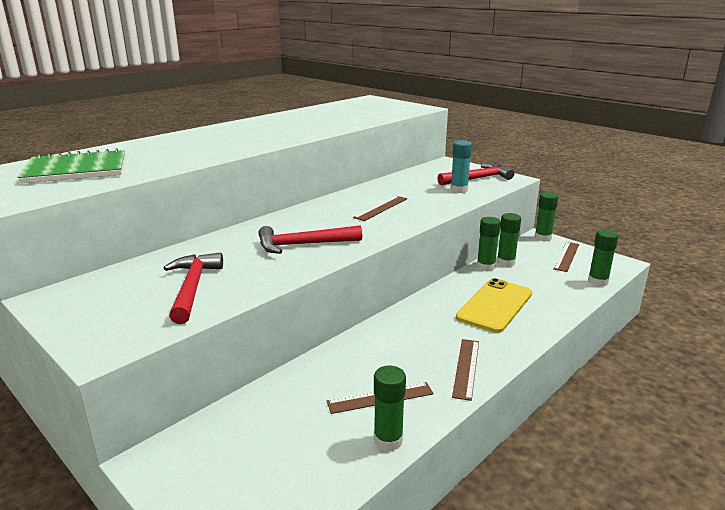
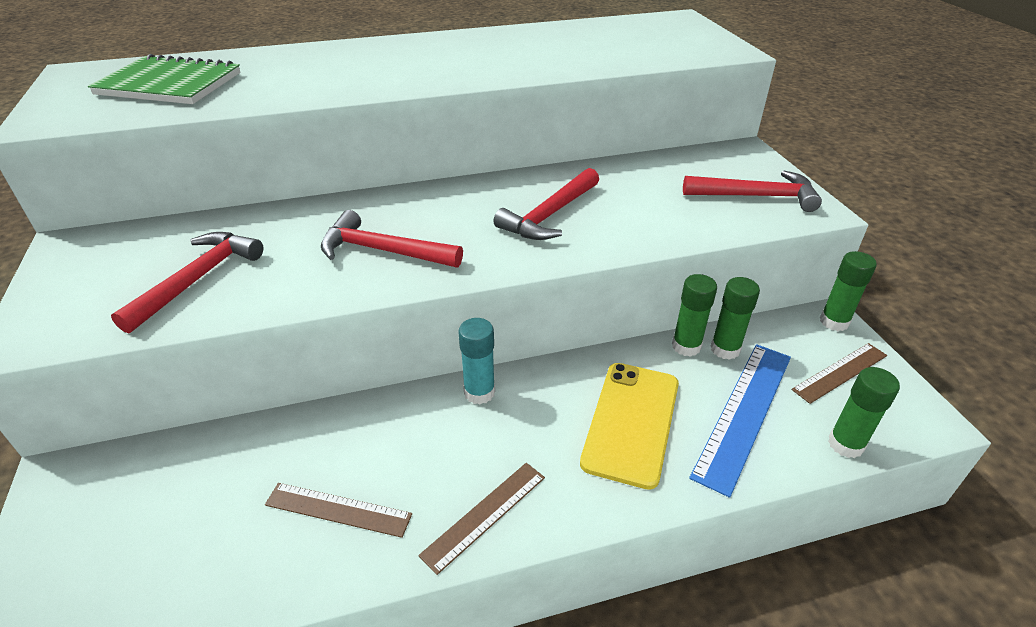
camera: 30 degrees right, 15 degrees up
(381, 208) = (550, 215): brown ruler -> red hammer
(388, 440) = (282, 582): green glue stick -> none
(459, 190) = (701, 211): turquoise glue stick -> turquoise glue stick (479, 392)
(494, 305) = (631, 422): yellow phone -> yellow phone turned 45 degrees counterclockwise
(543, 284) = (744, 413): none -> blue ruler

